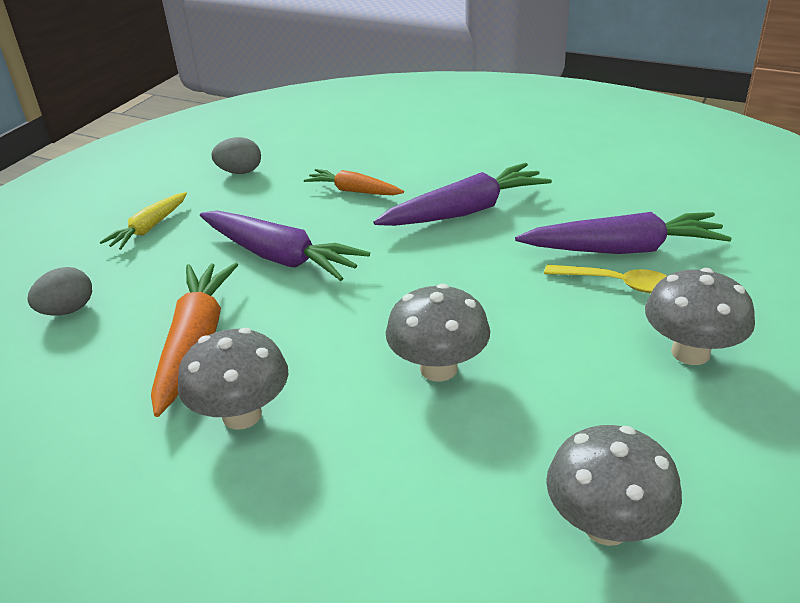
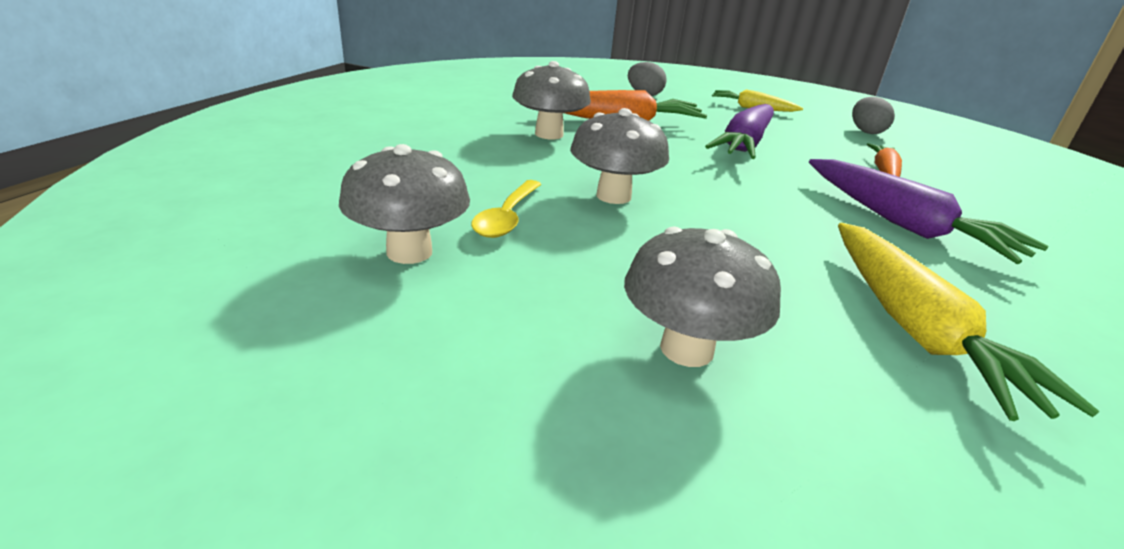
camera: 80 degrees right, 5 degrees down
(616, 283) = (818, 310): yellow spoon -> yellow spoon (507, 217)
(623, 249) = (914, 328): purple carrot -> yellow carrot

